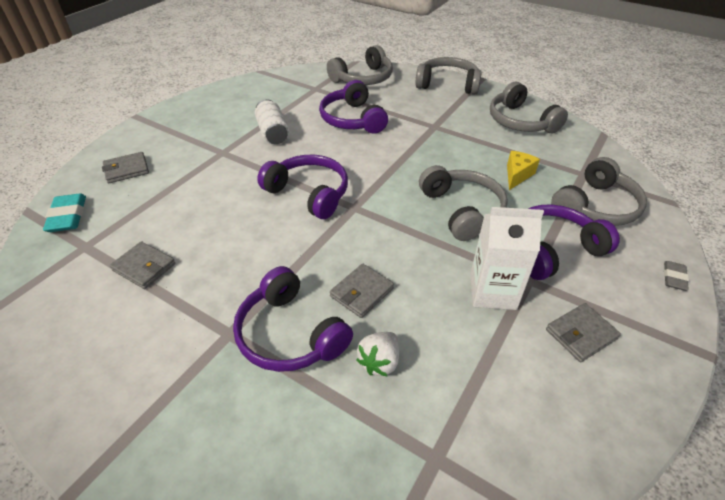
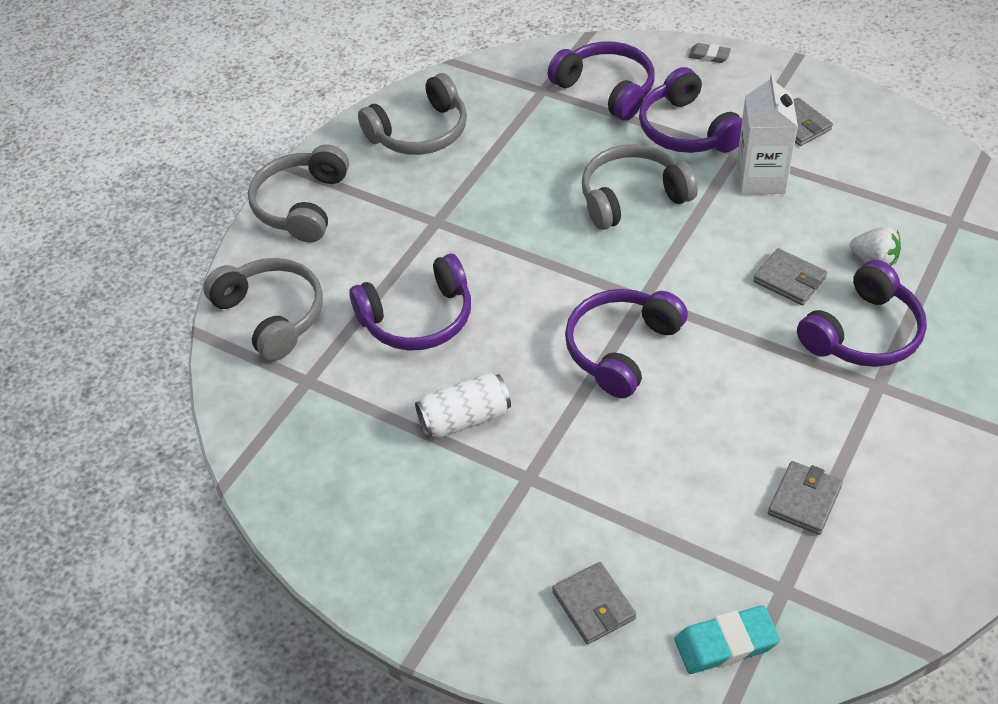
camera: 90 degrees left, 5 degrees up
(517, 175) = (552, 145): yellow cheese -> none
(595, 206) = (606, 89): grey headphones -> purple headphones

